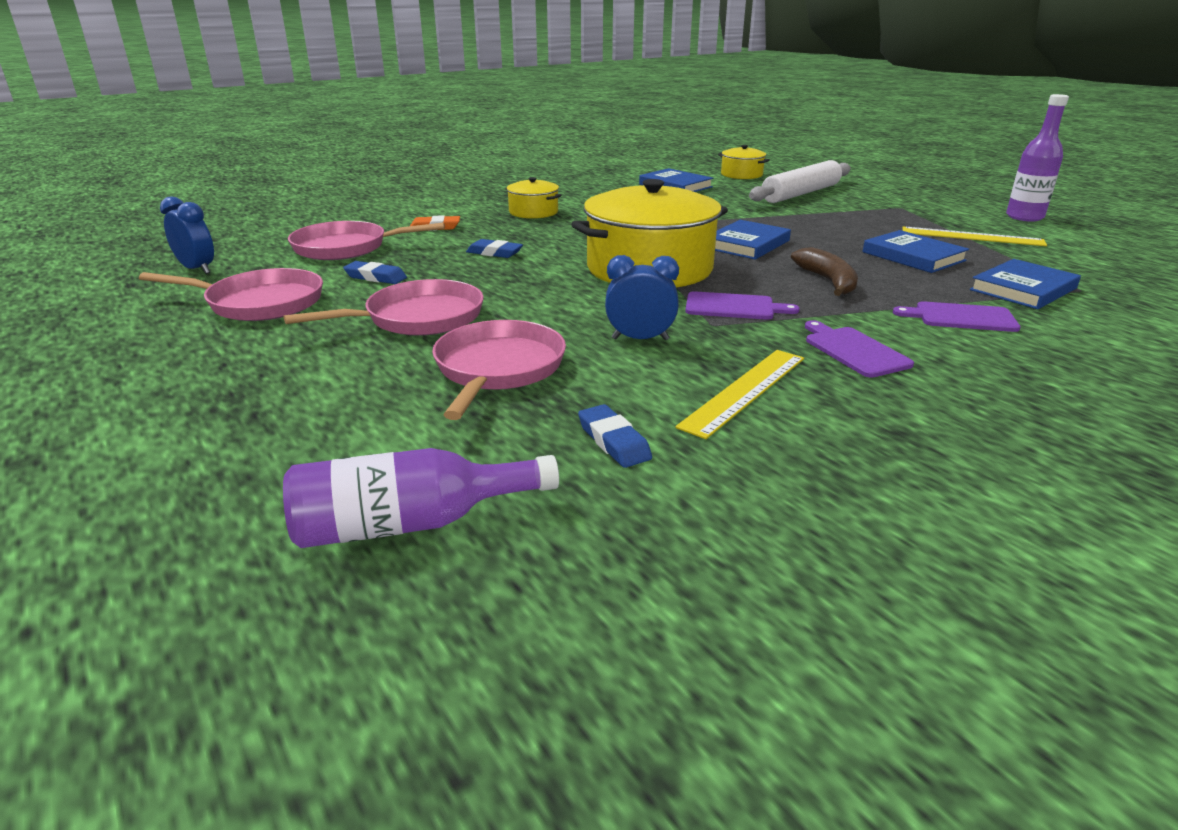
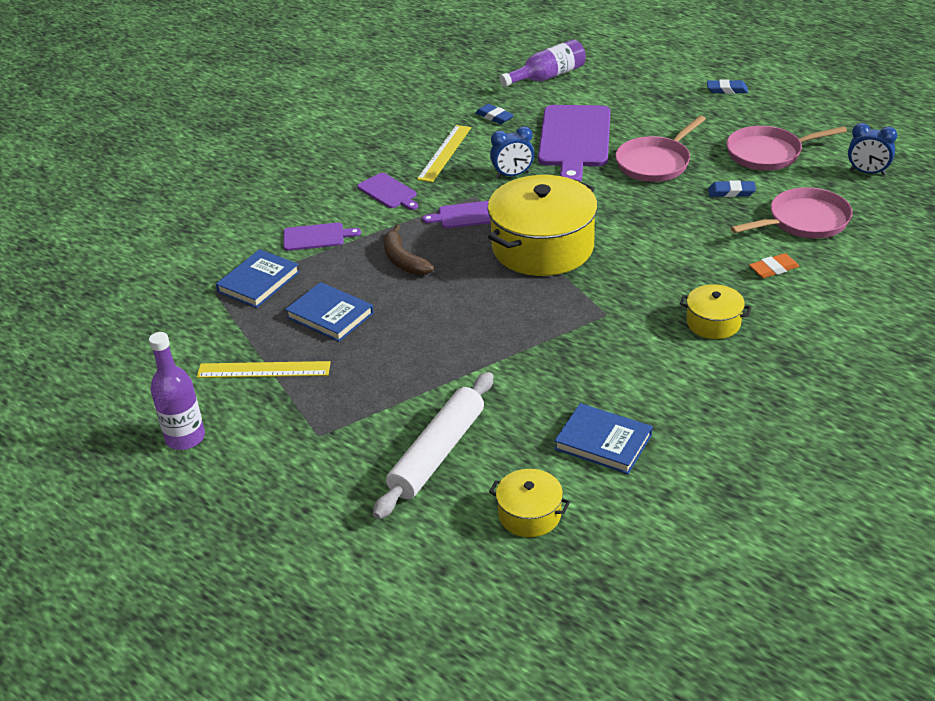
camera: 165 degrees right, 10 degrees up
(494, 253) = (679, 241): blue eraser -> blue eraser (727, 90)
(498, 369) = (574, 139): pink pan -> purple cutting board
(747, 244) = (476, 304): blue book -> none

